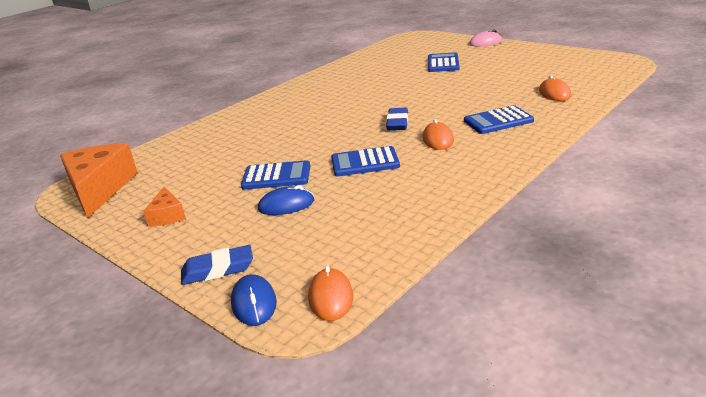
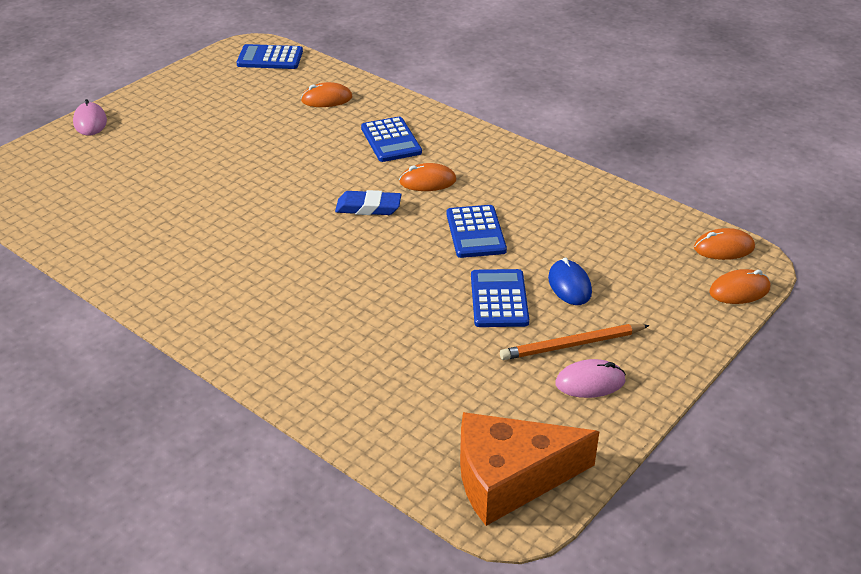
camera: 95 degrees left, 10 degrees up
(167, 216) = (590, 382): orange cheese -> pink mouse
(211, 208) = (572, 345): none -> orange pencil
(218, 269) = (694, 320): blue eraser -> none
(254, 303) = (739, 290): blue mouse -> orange mouse
(443, 63) = (159, 163): blue calculator -> blue calculator (270, 58)

